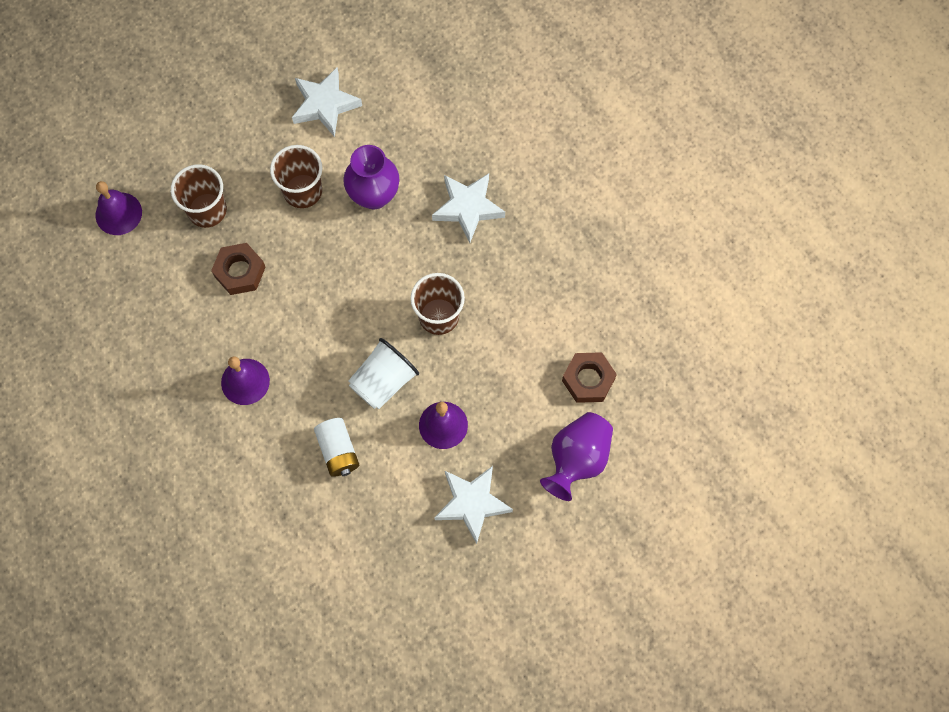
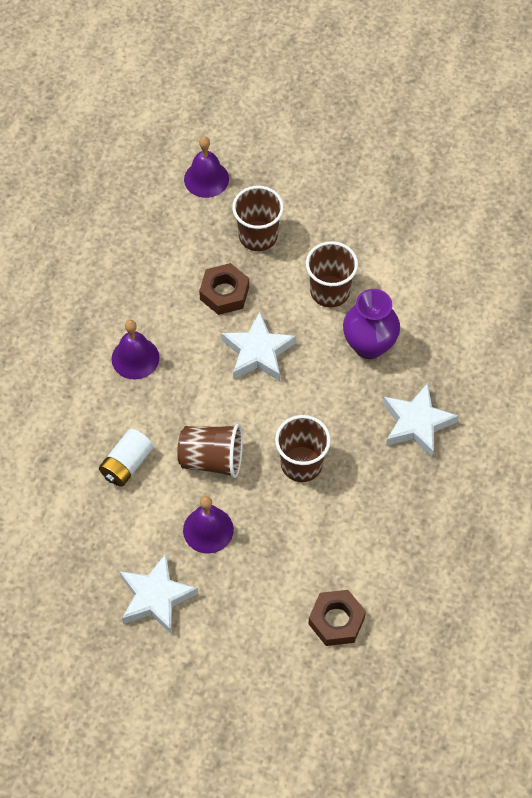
camera: 55 degrees right, 10 degrees down
(325, 105) = (418, 257): white star -> white star (258, 352)
(383, 381) = (212, 459): white cup -> brown cup
(577, 459) = (257, 657): purple vase -> none

